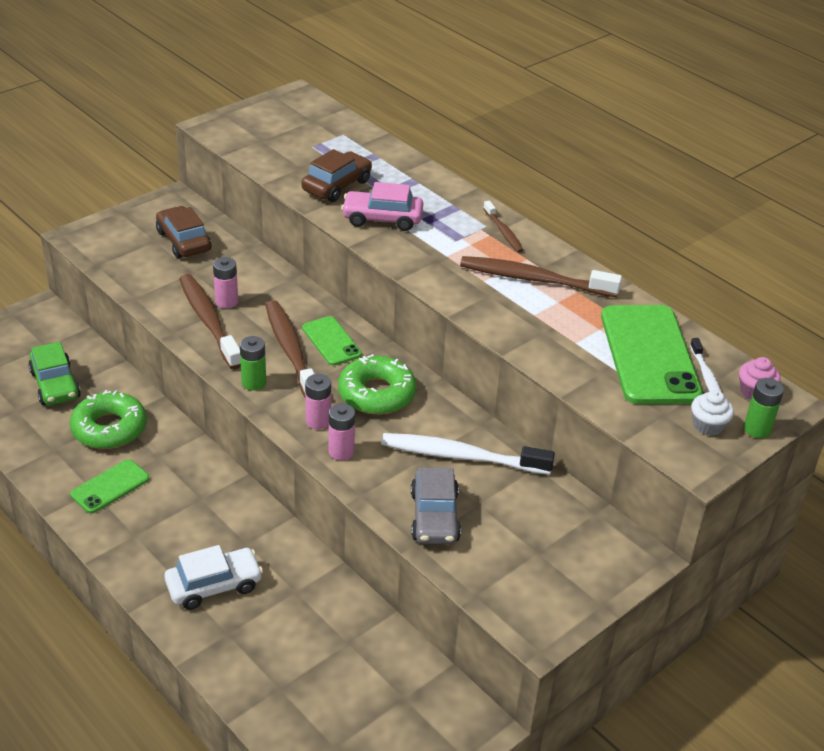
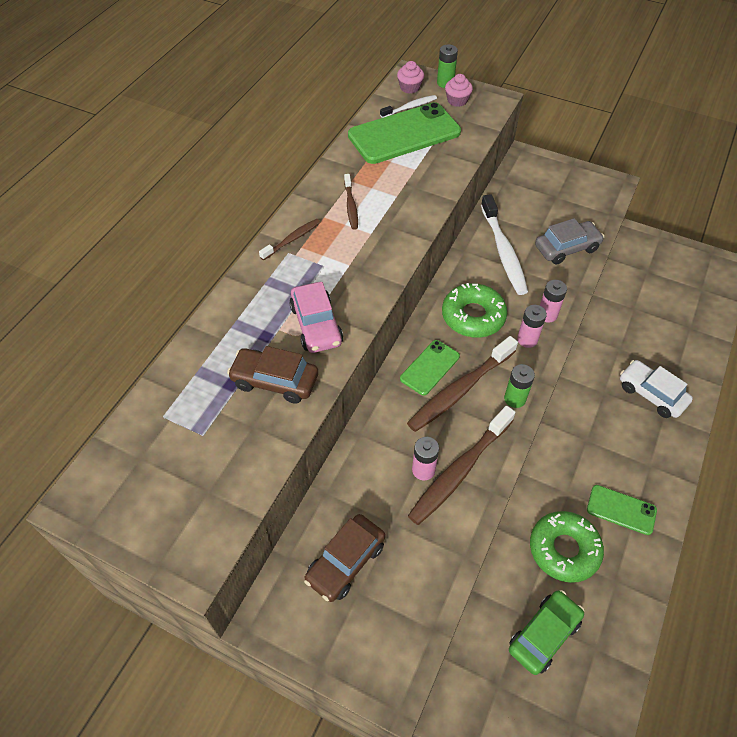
camera: 110 degrees left, 15 degrees up
(534, 279) = (351, 206): brown toothbrush -> brown toothbrush, size x0.53
(708, 425) = (457, 100): white cupcake -> pink cupcake

